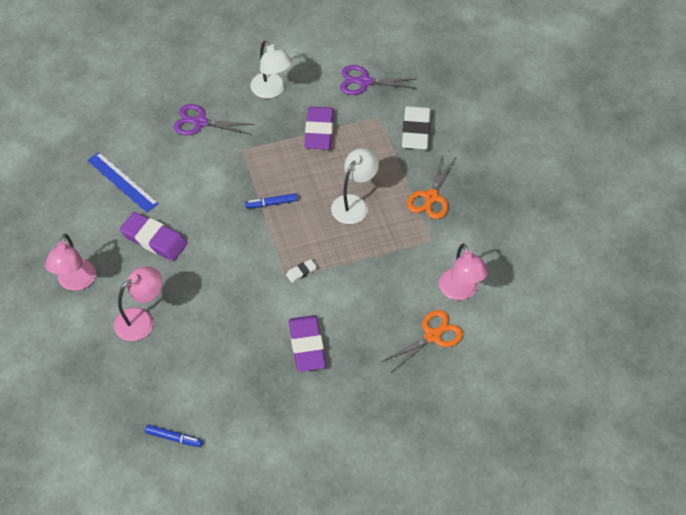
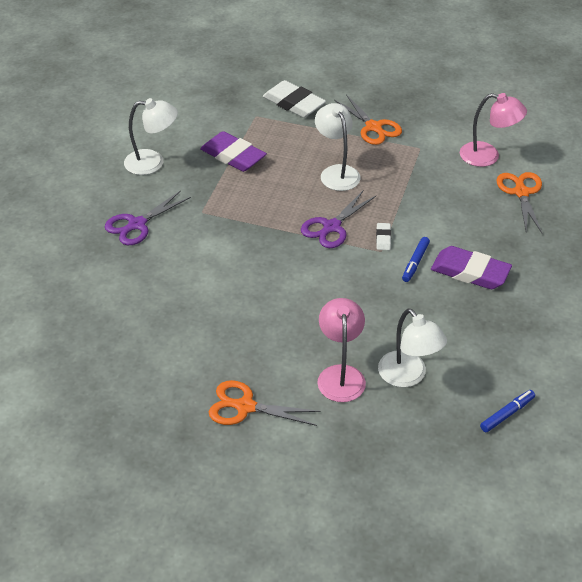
camera: 55 degrees left, 10 degrees down
(75, 282) = (245, 407): pink lamp -> orange scissors
(122, 182) = (151, 312): blue ruler -> none
(154, 239) = (248, 321): purple eraser -> none
(168, 360) = (408, 376): none -> white lamp
(271, 203) = (285, 222): blue marker -> blue marker (415, 263)
(364, 81) = (207, 106): purple scissors -> purple scissors (331, 227)

